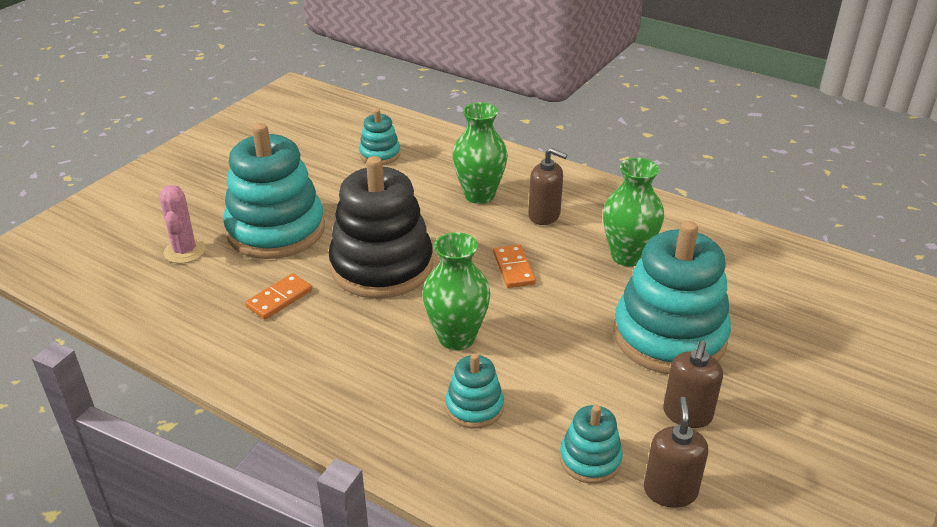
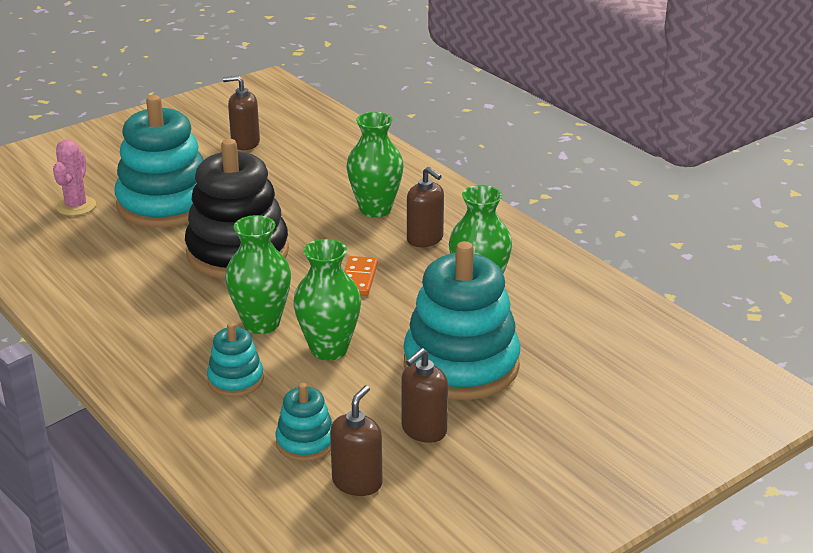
camera: 20 degrees right, 5 degrees down
(279, 299) = (130, 260): orange domino -> none
(313, 152) = (245, 143): none -> brown soap dispenser
(380, 154) = (307, 156): turquoise stacking toy -> none
(539, 350) = (329, 349): none -> green vase

